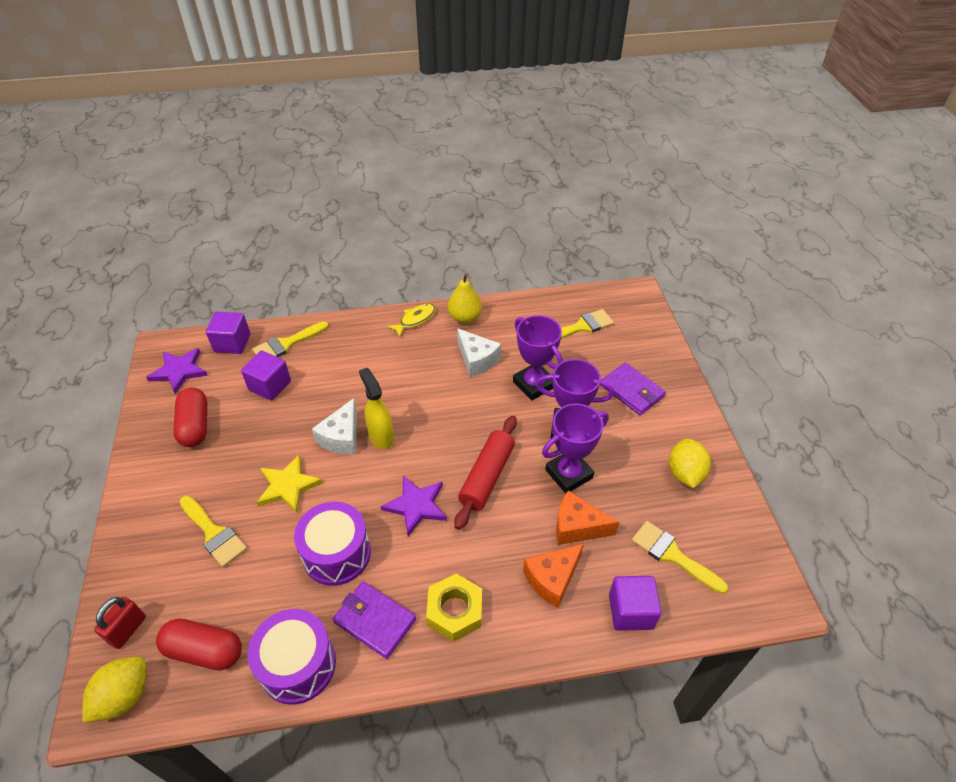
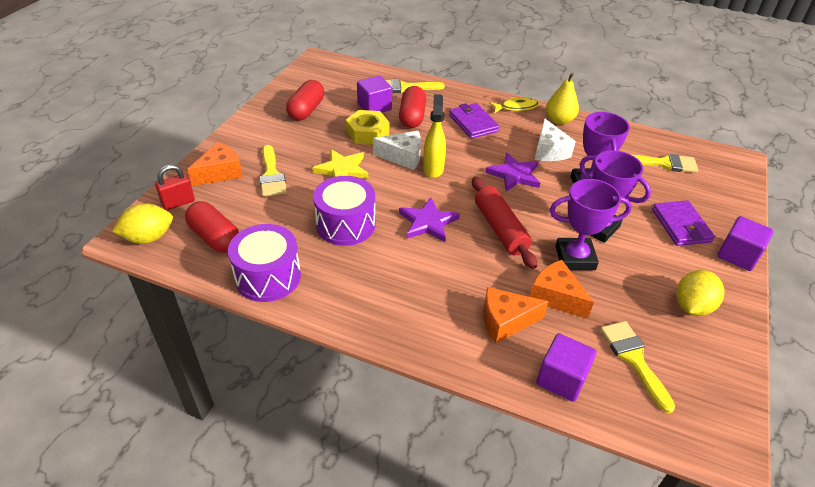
camera: 30 degrees right, 5 degrees down
(150, 562) = (220, 173): none -> orange cheese
(179, 371) = (319, 76): purple star -> purple star (514, 175)
(232, 343) = (367, 73): purple cube -> purple cube (737, 255)
(319, 380) = (412, 117): none -> red capsule
(342, 437) = (403, 157): white cheese -> white cheese turned 135 degrees counterclockwise
(374, 621) = (342, 278): purple wallet -> purple wallet (473, 123)
(455, 611) = (407, 302): yellow nut -> yellow nut (367, 133)
(487, 476) = (500, 229): red rolling pin -> red rolling pin turned 75 degrees counterclockwise

